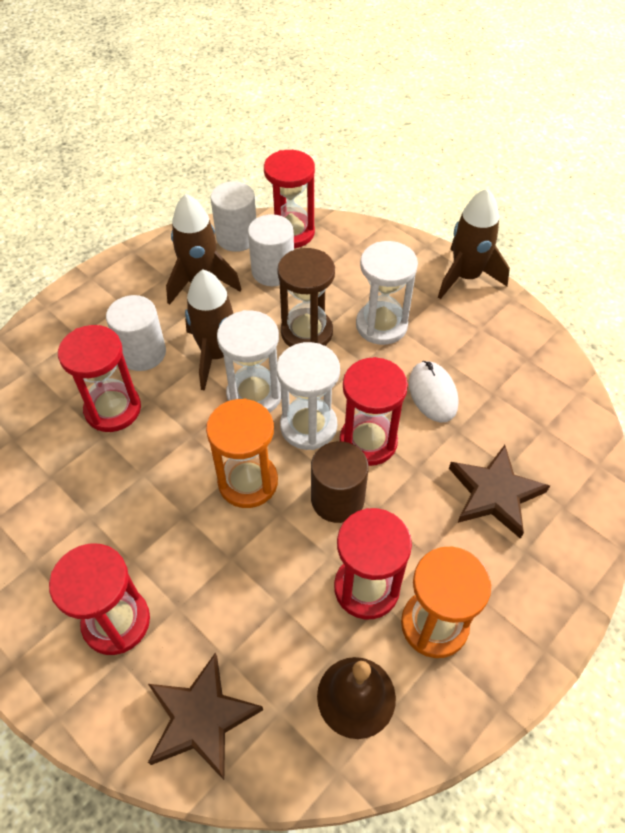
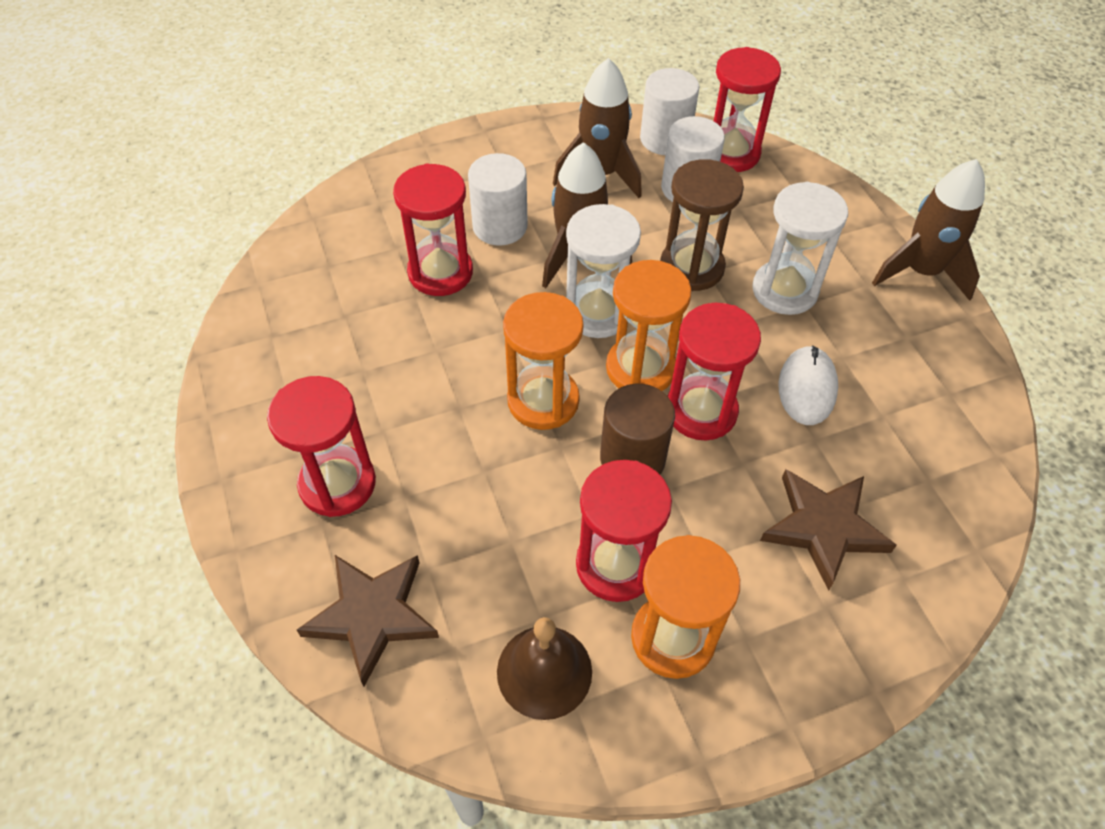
camera: 25 degrees right, 0 degrees up
(308, 426) = (640, 368): white hourglass -> orange hourglass

